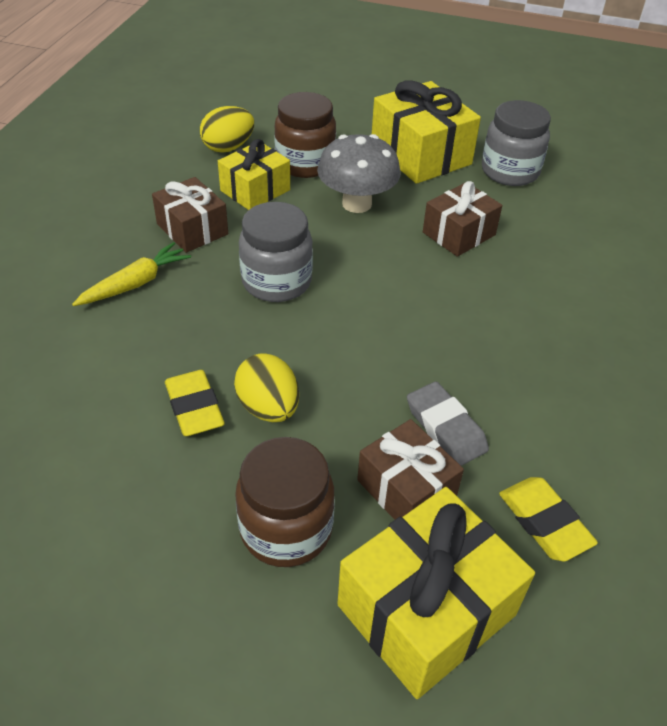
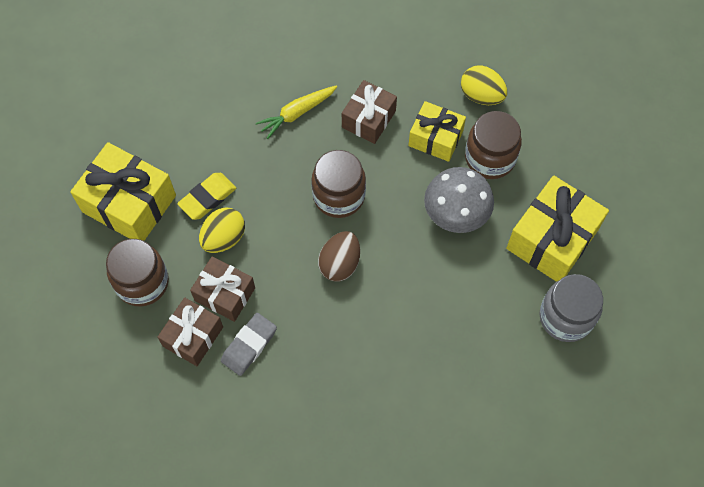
camera: 70 degrees right, 20 degrees up
(135, 283) = (297, 113): yellow carrot -> yellow carrot turned 120 degrees clockwise
(276, 282) = (339, 196): grey jar -> brown jar
(369, 307) = (340, 264): none -> brown egg
(426, 610) = (118, 371): yellow gift -> yellow gift (129, 203)
(459, 233) = (455, 299): brown gift -> brown gift (225, 294)
(544, 522) = (198, 421): yellow eraser -> none

